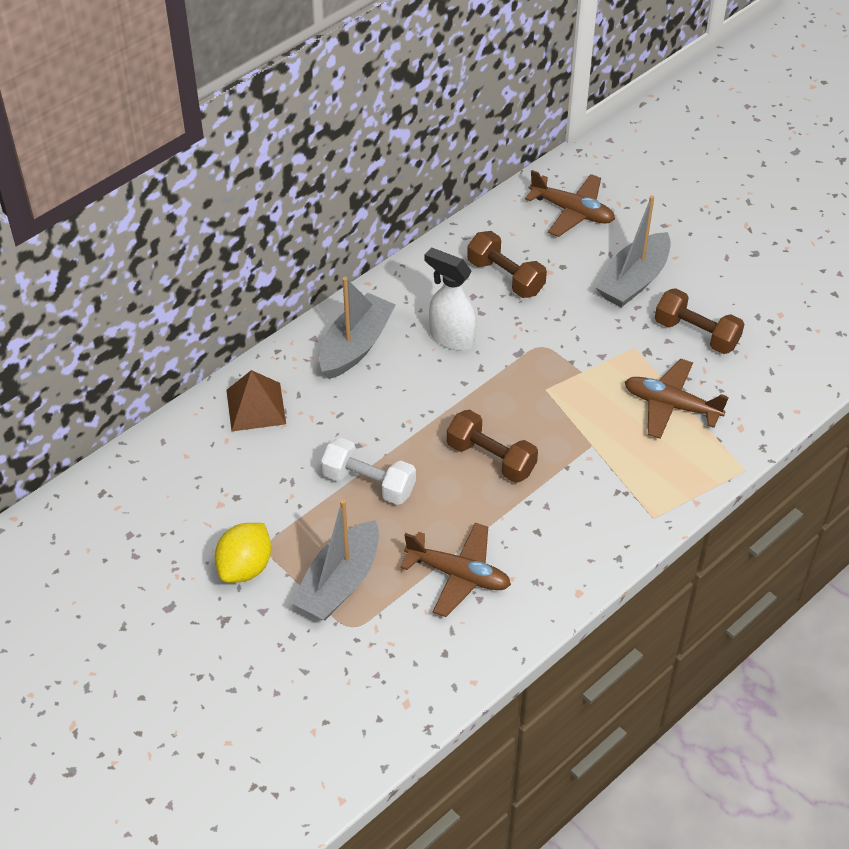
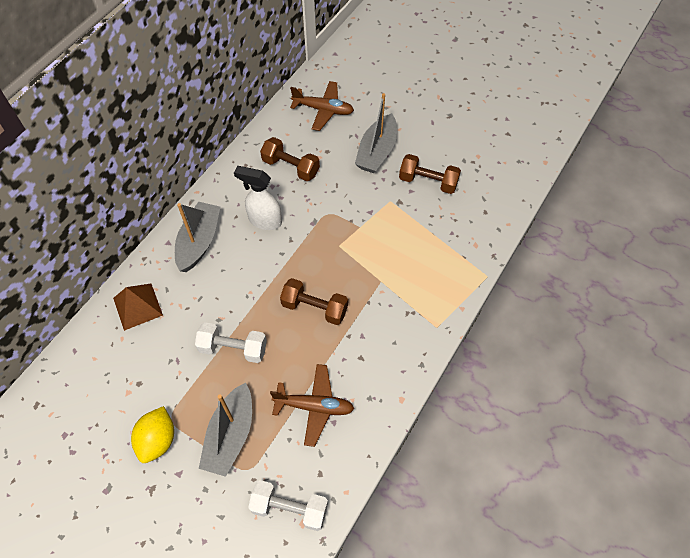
camera: 15 degrees left, 10 degrees up
(395, 682) = (289, 508): none -> white dumbbell
(671, 405) = (425, 239): brown plane -> none

